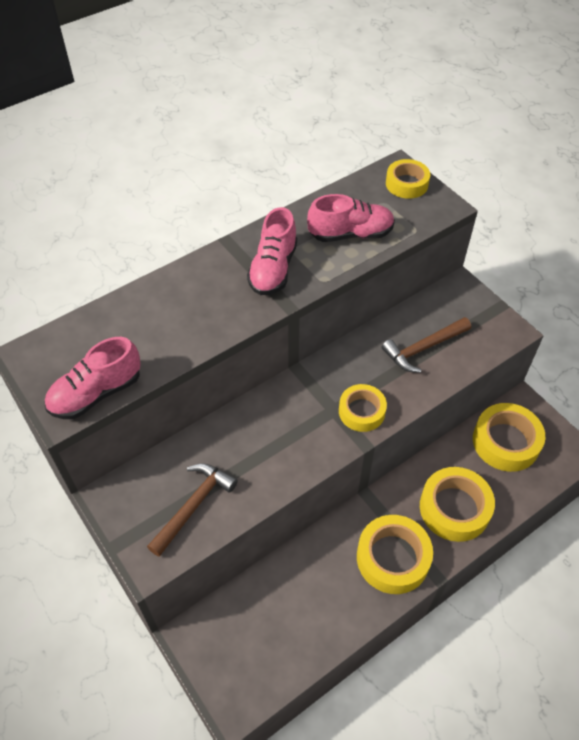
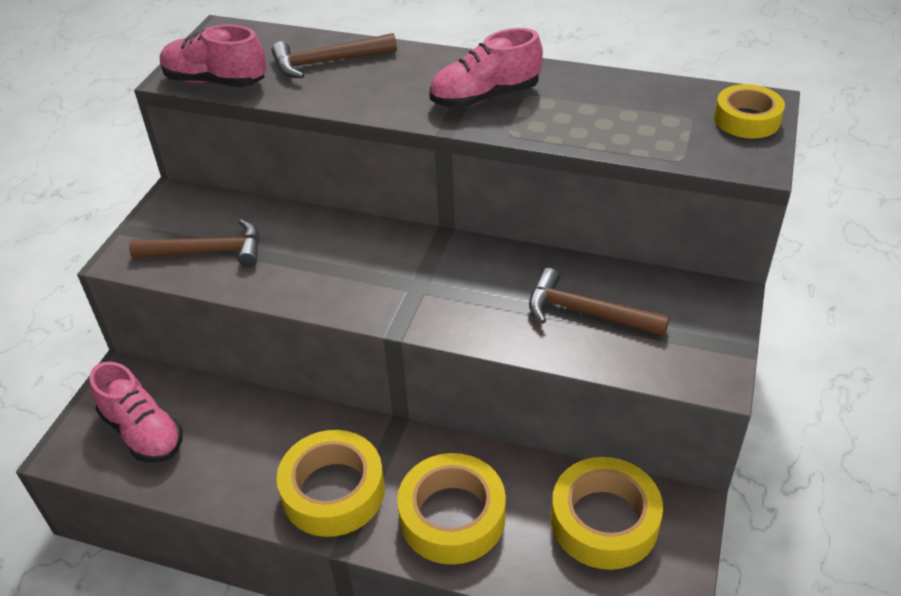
camera: 55 degrees right, 10 degrees down
(144, 319) = (328, 62): none -> brown hammer
(350, 234) = (605, 119): pink shoe -> pink shoe (143, 432)
(361, 411) = (438, 307): yellow tape -> none

